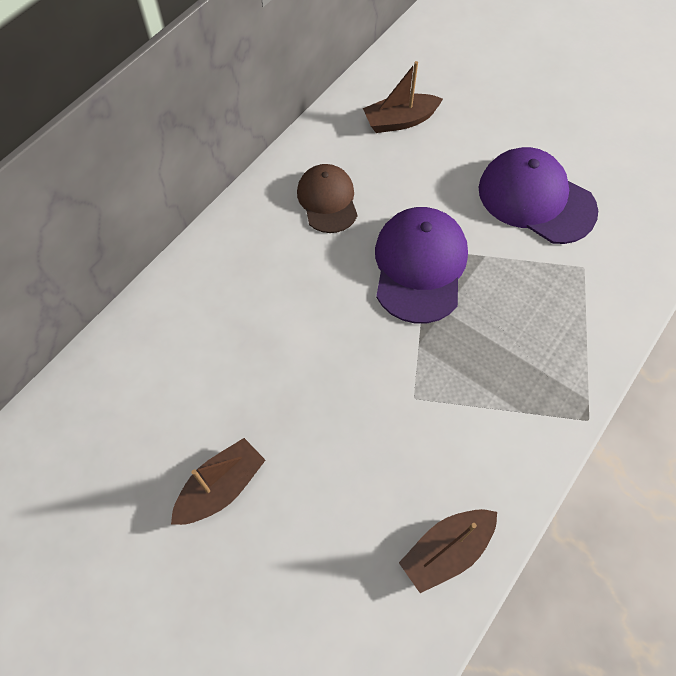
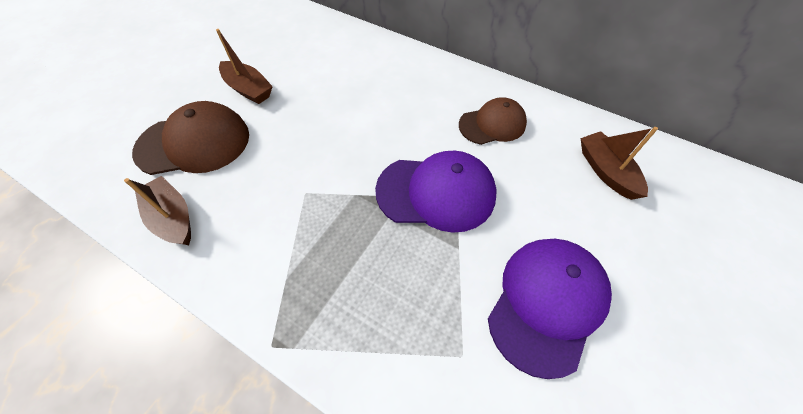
camera: 85 degrees right, 5 degrees down
(323, 550) = (194, 143): none -> brown cap

